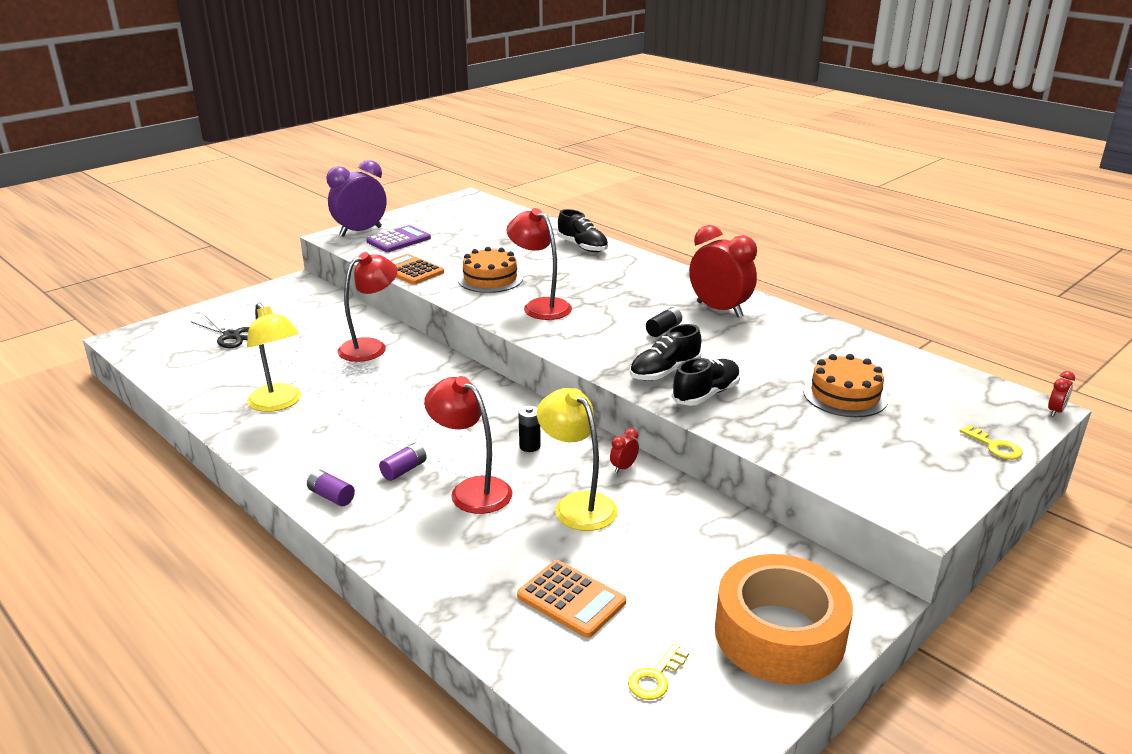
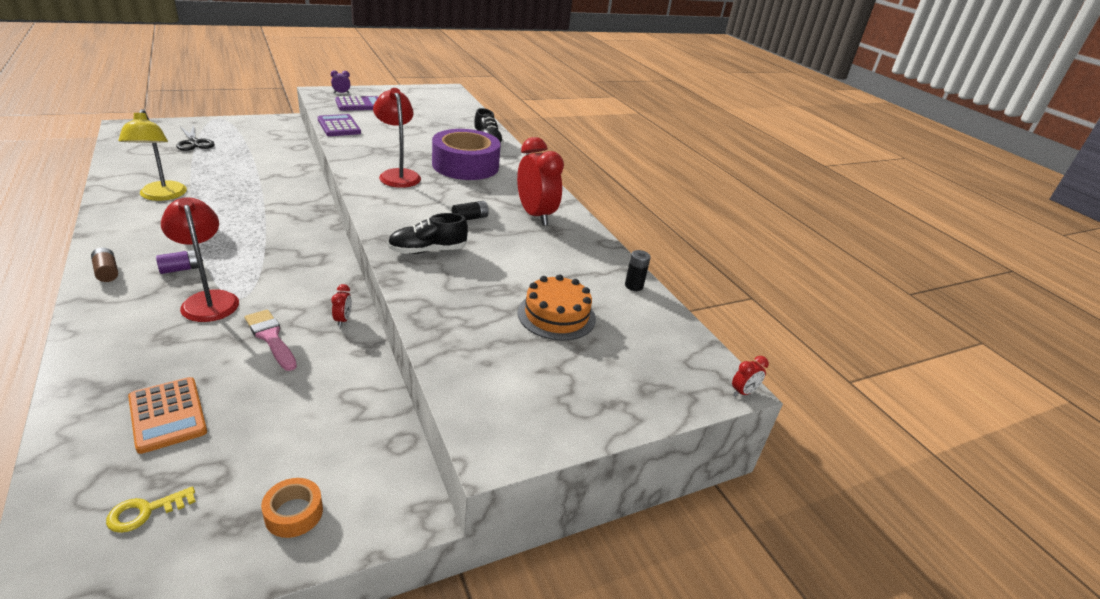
camera: 15 degrees right, 5 degrees up
(331, 496) = (107, 272): purple battery -> brown battery
(360, 232) = (341, 93): purple clock -> purple clock, size x0.41
(371, 347) = (274, 175): red lamp -> none
(411, 270) = (339, 126): orange calculator -> purple calculator
(490, 279) = (387, 146): orange cake -> none
(530, 446) = (293, 280): black battery -> black battery (633, 286)
(577, 504) = (271, 338): yellow lamp -> pink brush
(593, 278) = (465, 165): none -> purple tape
(623, 467) = (343, 320): red clock -> red clock turned 120 degrees clockwise
(706, 394) = (437, 278): black shoe -> none
(779, 634) = (294, 513): orange tape -> orange tape, size x0.43
(995, 446) = (643, 406): yellow key -> none

